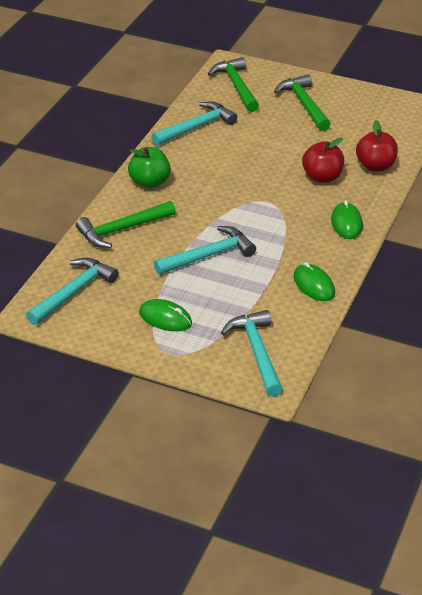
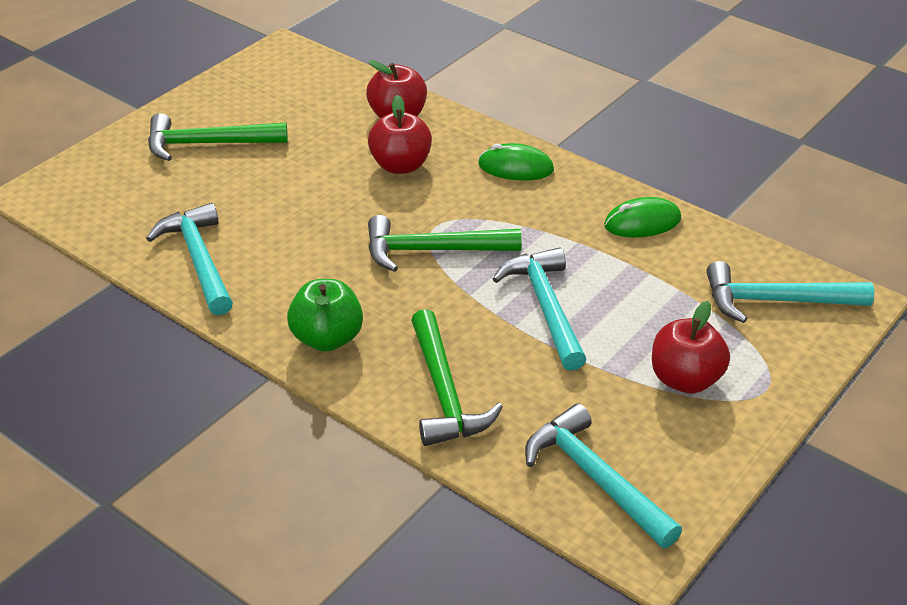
camera: 75 degrees left, 0 degrees up
(165, 318) = (685, 379): green mouse -> red apple
(236, 86) = (111, 197): green hammer -> green hammer (433, 250)

